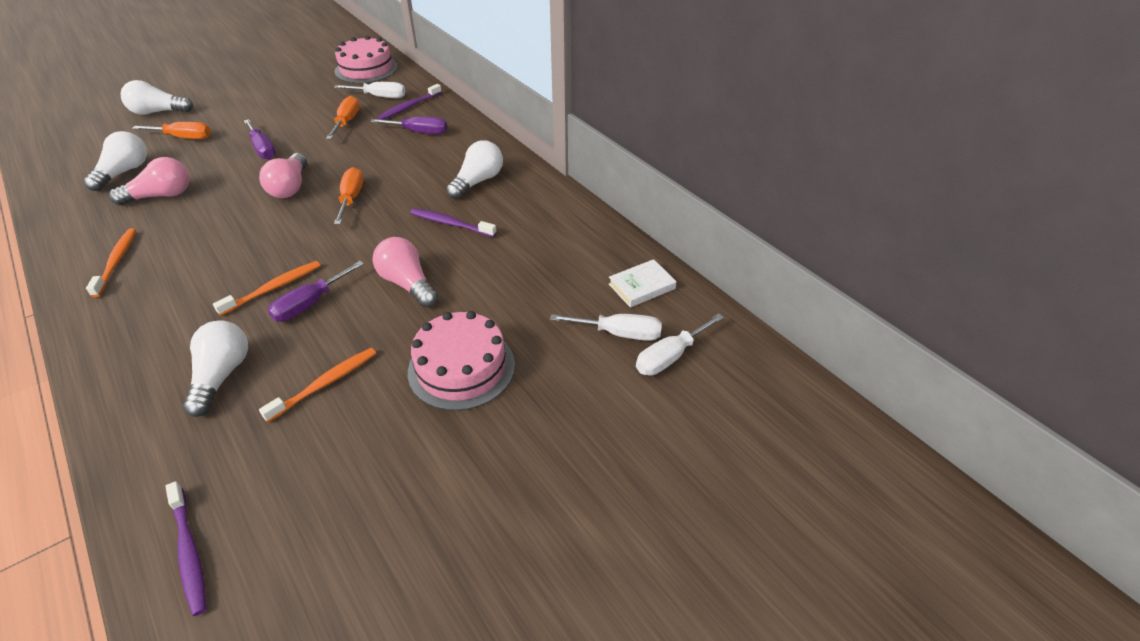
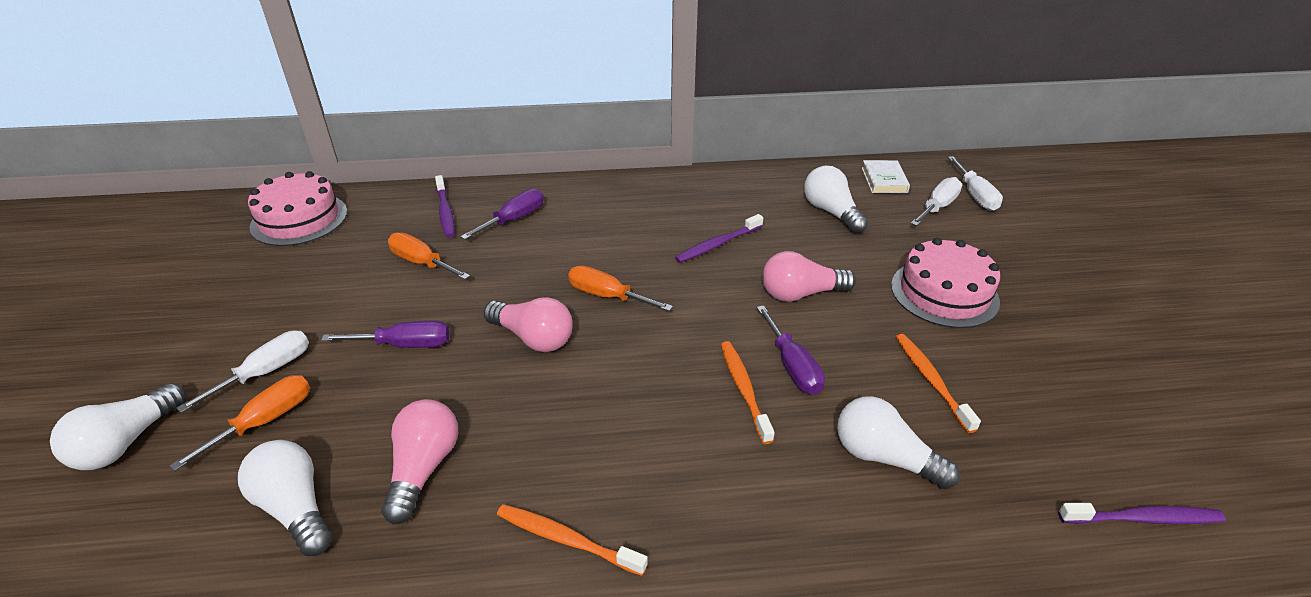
camera: 60 degrees left, 5 degrees down
(380, 97) = (391, 226): white screwdriver -> white screwdriver (266, 372)
(478, 181) = (655, 210): white light bulb -> white light bulb (831, 212)

